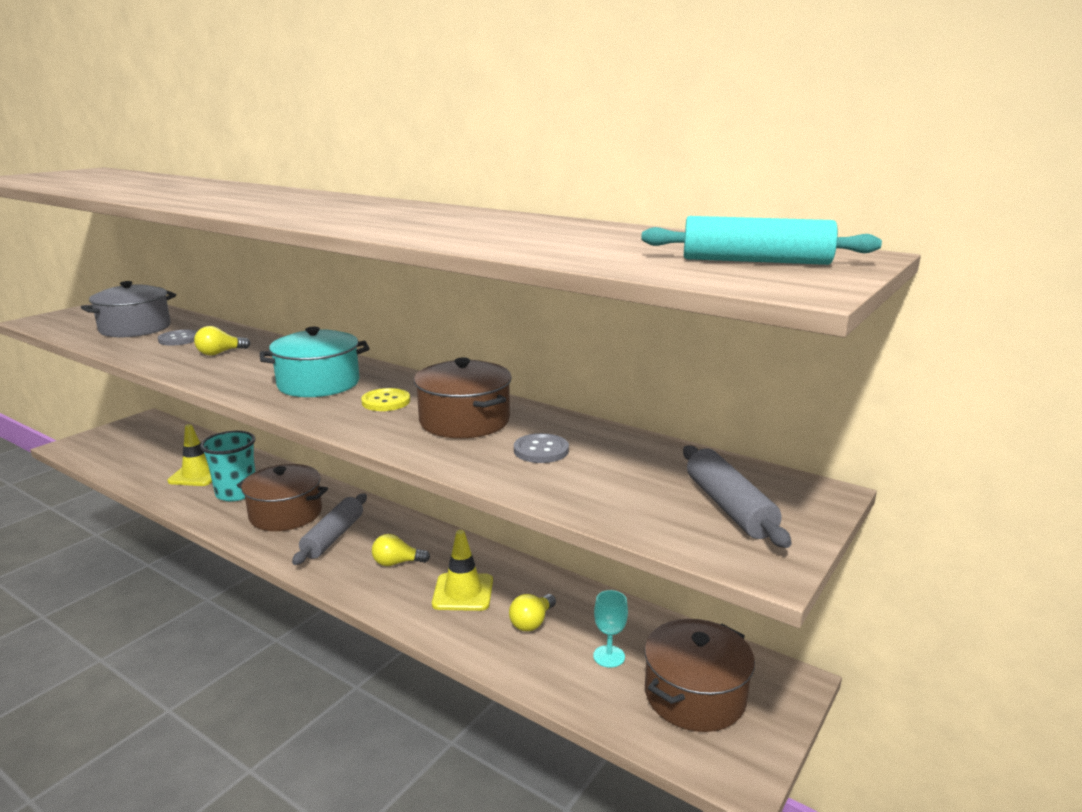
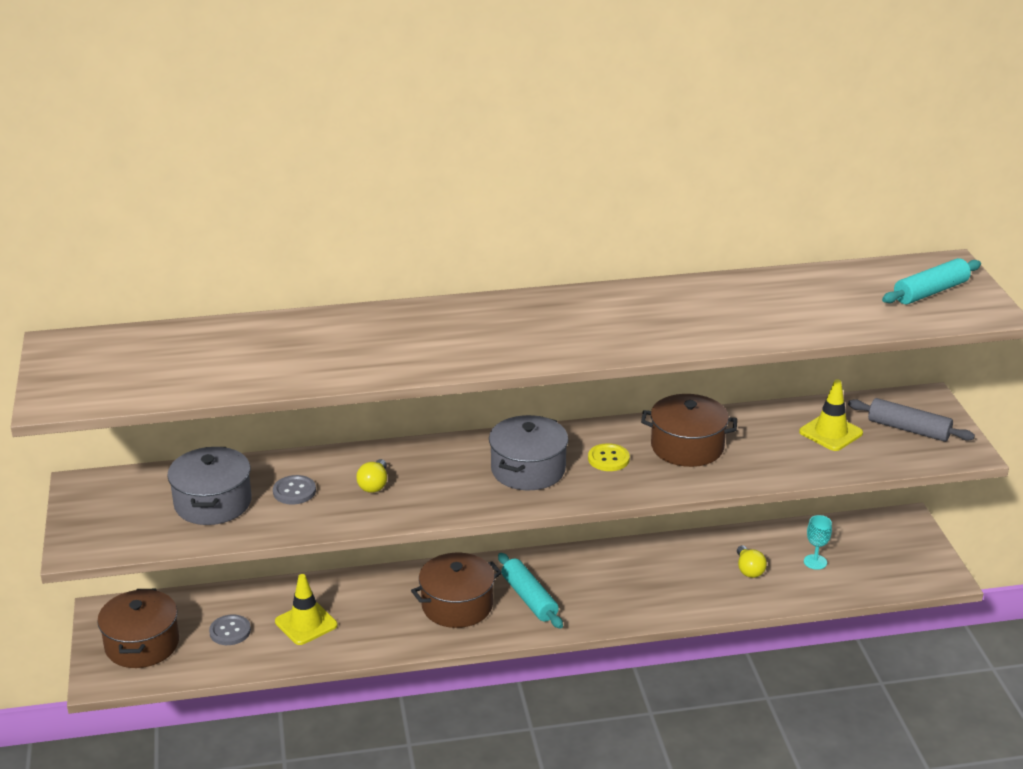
camera: 45 degrees left, 10 degrees up
(236, 493) = (379, 616): turquoise cup -> none
(318, 384) = (528, 469): turquoise pot -> grey pot
(333, 537) = (529, 598): grey rolling pin -> turquoise rolling pin
(397, 563) = (607, 587): yellow light bulb -> none
(463, 592) = (681, 578): yellow traffic cone -> yellow traffic cone (831, 432)
(541, 450) = (769, 444): grey button -> grey button (230, 631)
(695, 695) = (880, 555): brown pot -> brown pot (142, 644)

